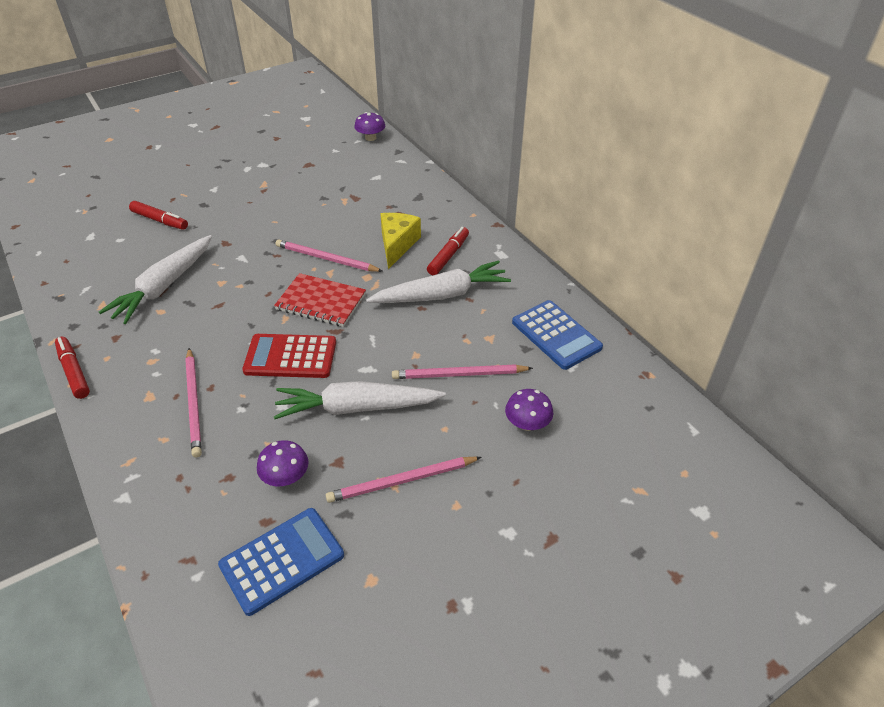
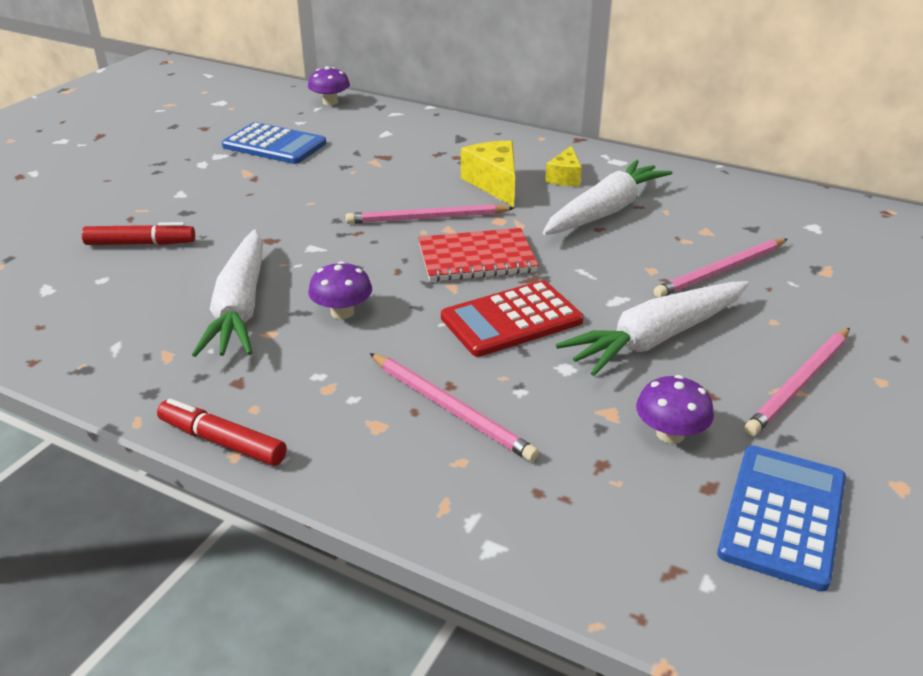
camera: 30 degrees left, 10 degrees down
(448, 256) = (565, 177): red marker -> yellow cheese
(527, 424) = (844, 287): purple mushroom -> purple mushroom (342, 312)
(556, 335) = (765, 208): blue calculator -> blue calculator (274, 145)

